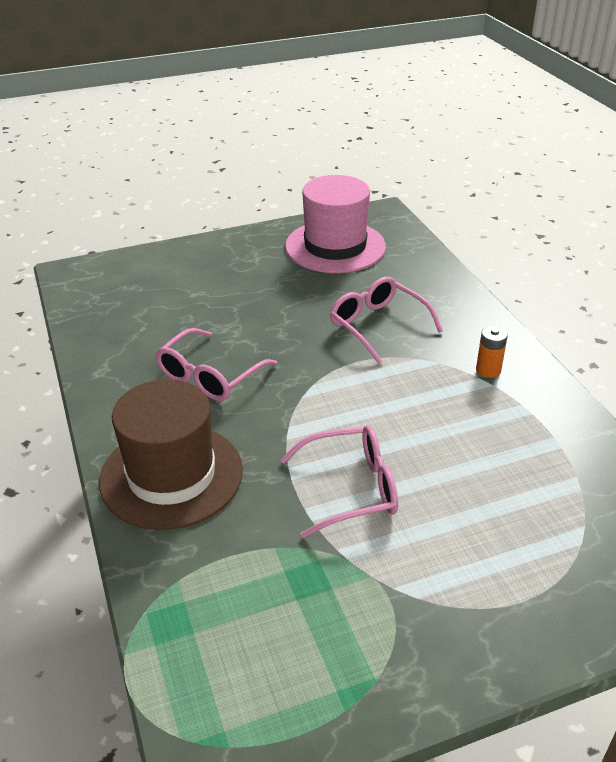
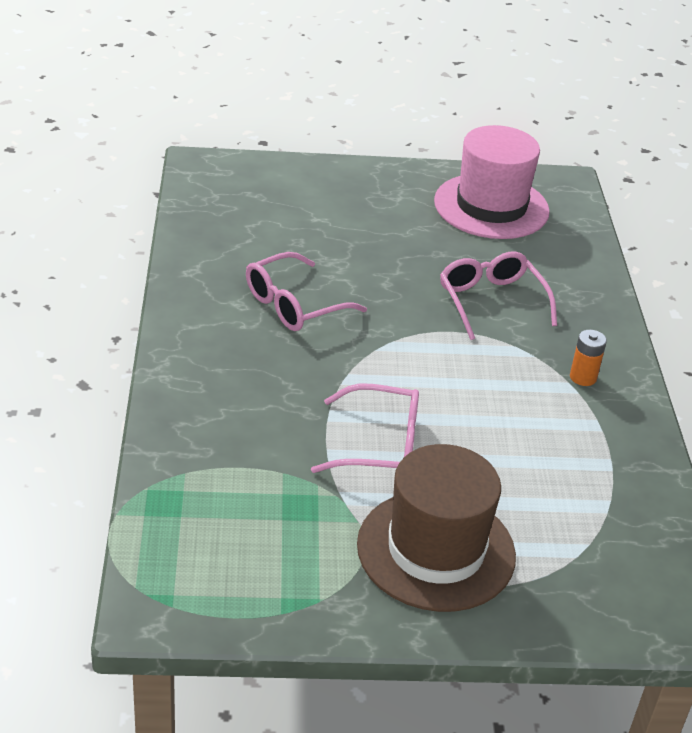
camera: 15 degrees right, 0 degrees up
(171, 475) = (217, 384): brown hat -> brown hat (436, 550)

